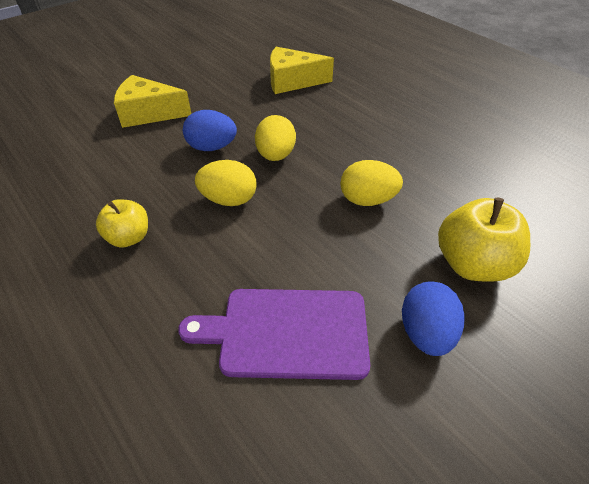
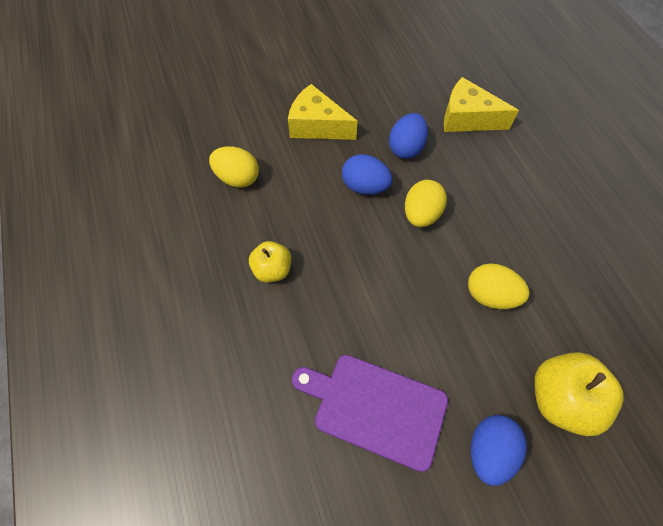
camera: 20 degrees right, 15 degrees up
(229, 200) = (364, 255): yellow egg -> yellow egg (237, 178)
(243, 112) = (406, 148): none -> blue egg

